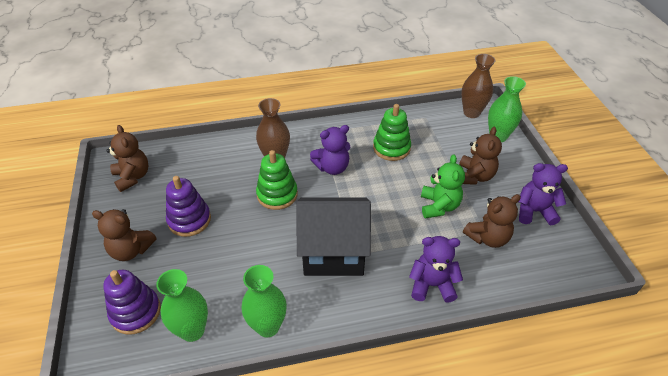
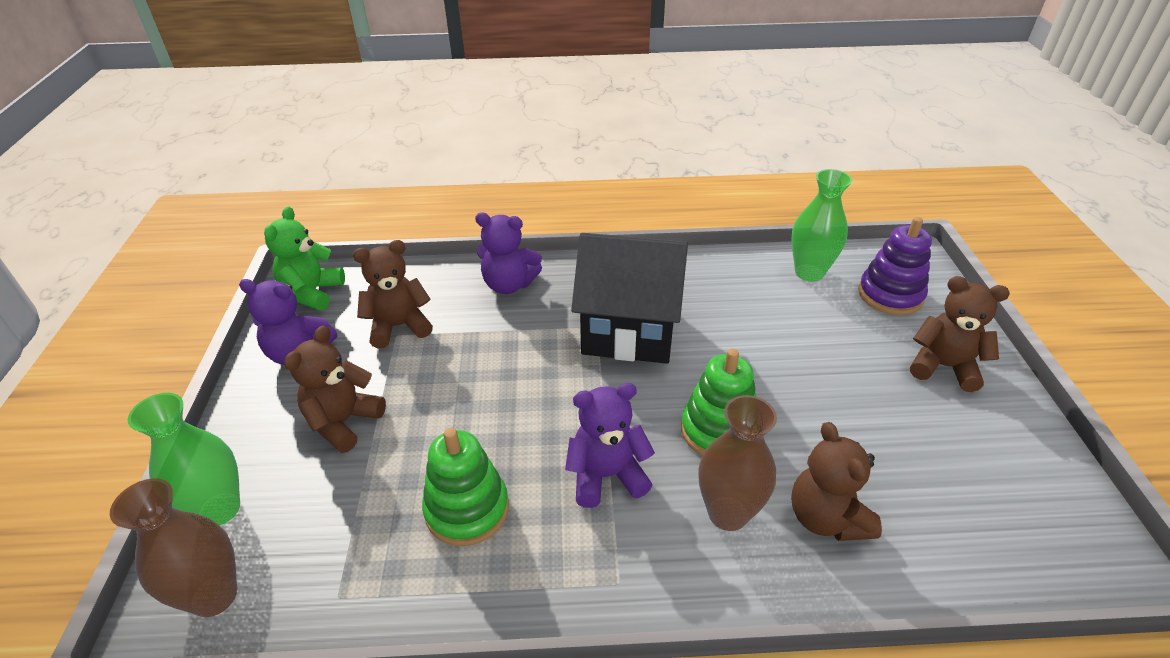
camera: 170 degrees left, 5 degrees down
(132, 177) = (1033, 507): brown teddy bear -> brown teddy bear (826, 518)
(189, 220) = (868, 402): purple stacking toy -> none
(268, 326) = (719, 268): green vase -> none
(439, 206) = (441, 377): green teddy bear -> green teddy bear (312, 293)

